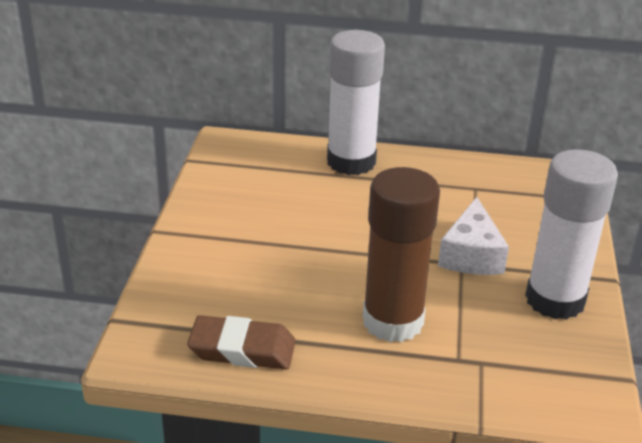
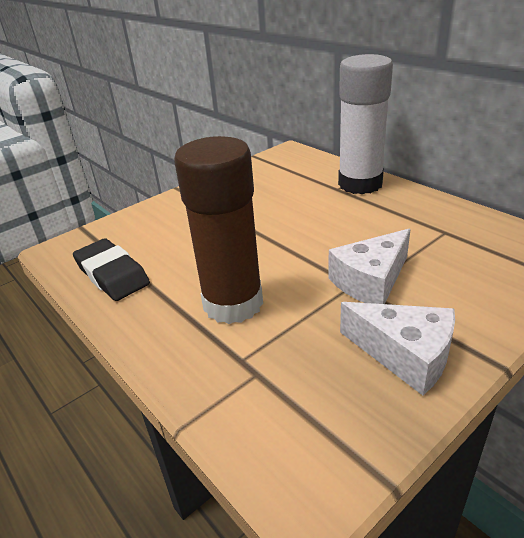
camera: 45 degrees right, 0 degrees up
(242, 349) = (112, 274): brown eraser -> black eraser
(555, 300) = (405, 355): white glue stick -> white cheese

